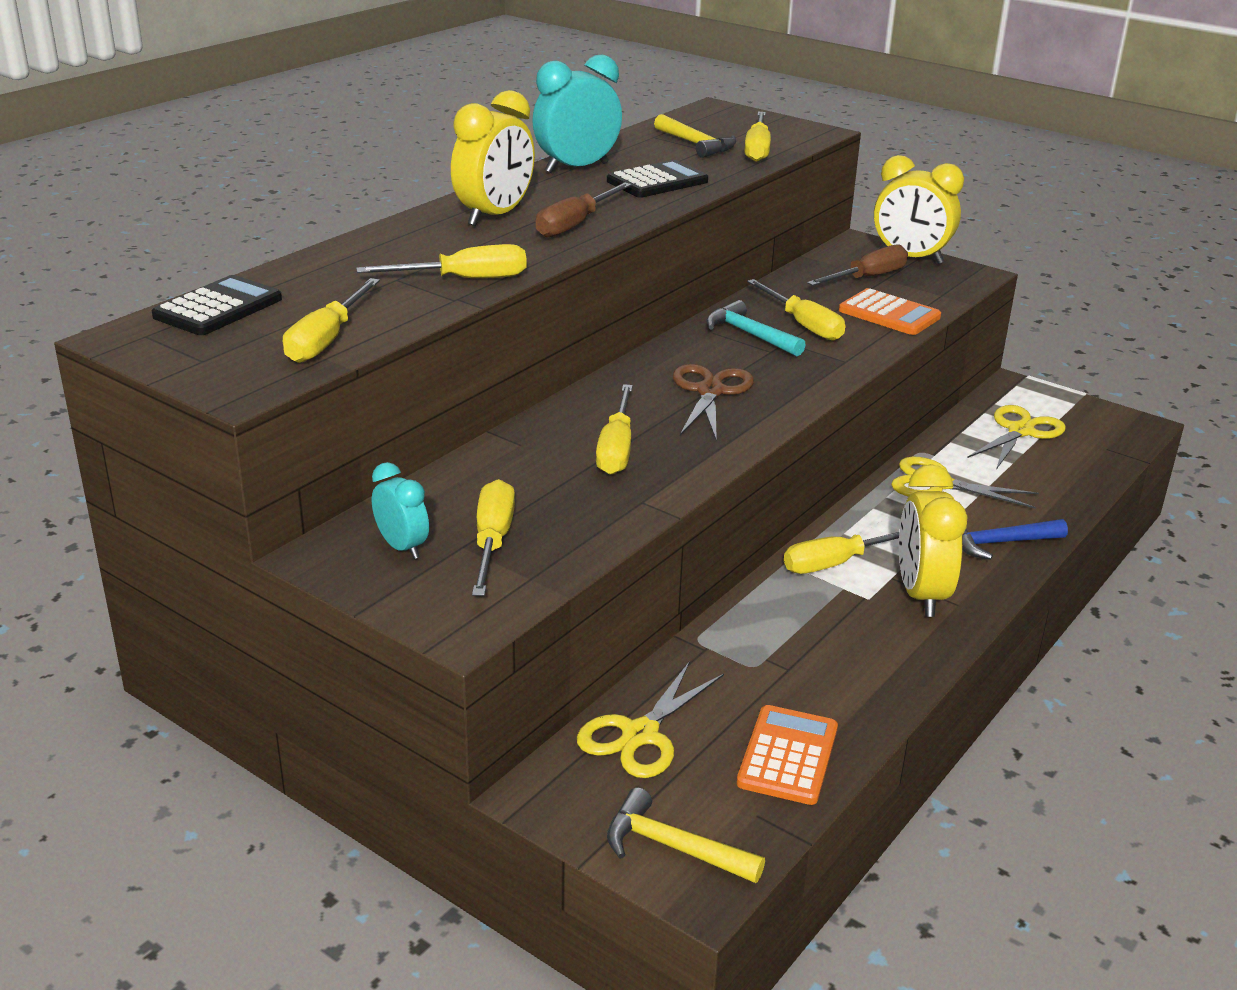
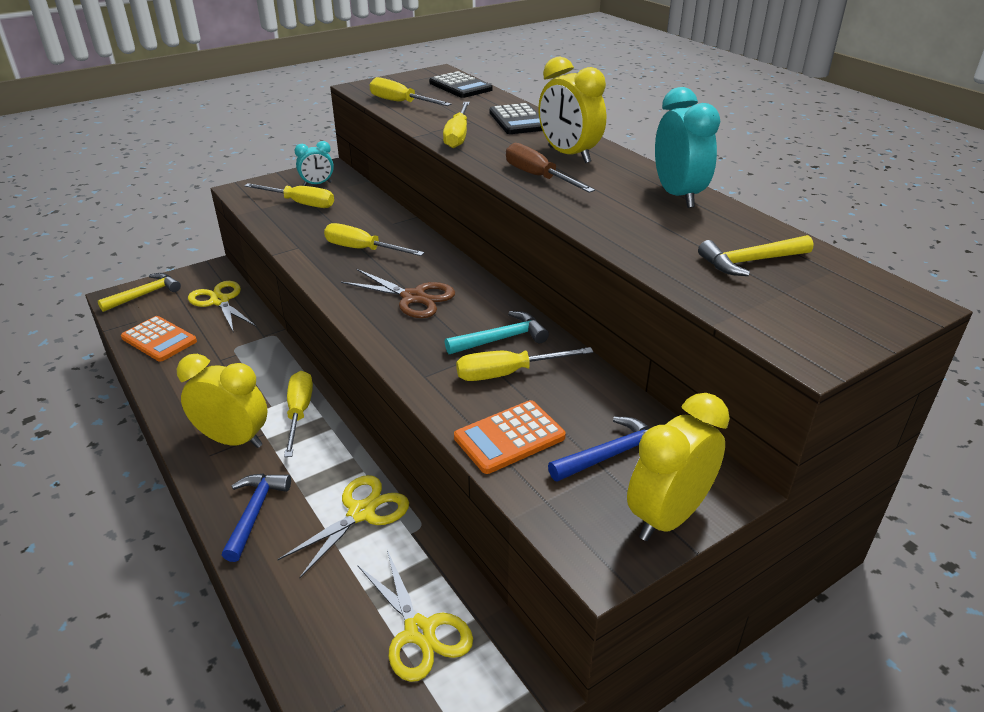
camera: 110 degrees right, 5 degrees up
(657, 181) = (632, 222): black calculator -> black calculator (518, 120)
(757, 149) = (730, 293): yellow screwdriver -> none
(867, 278) = (611, 455): brown screwdriver -> blue hammer

